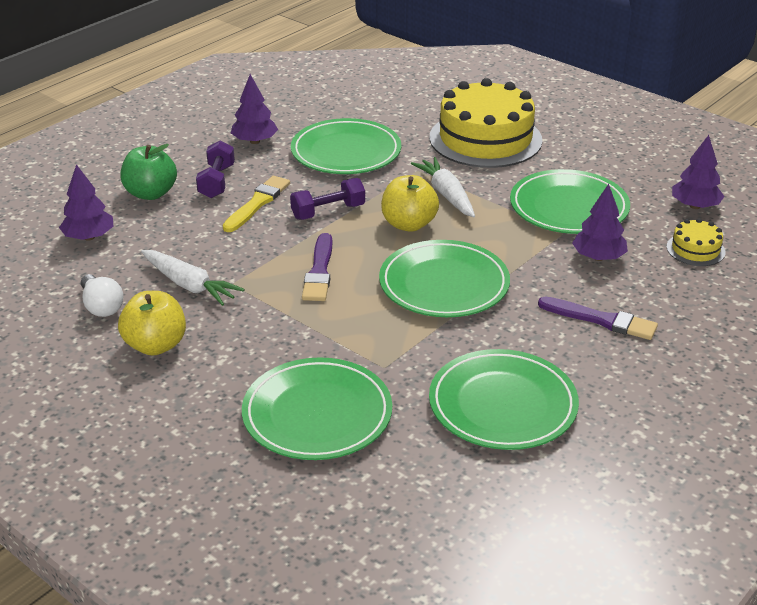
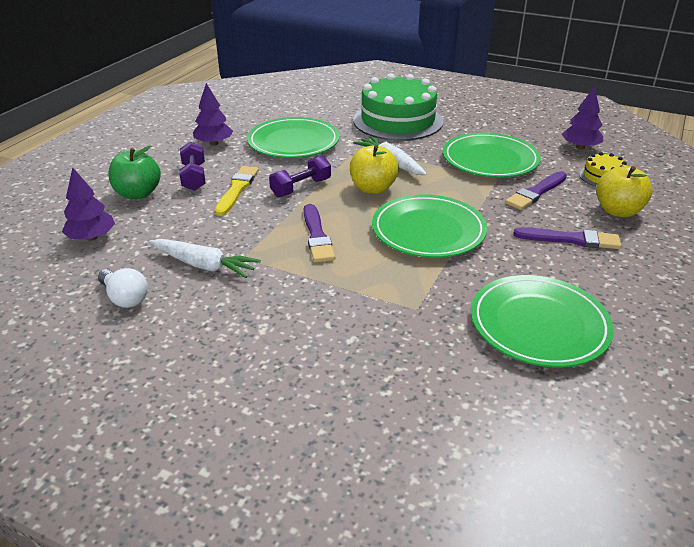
camera: 15 degrees left, 0 degrees up
(155, 345) = (192, 326): yellow apple -> yellow apple (618, 211)
(317, 414) = (379, 365): green plate -> none
(485, 139) = (397, 121): yellow cake -> green cake
(598, 257) = (536, 192): purple tree -> purple brush

